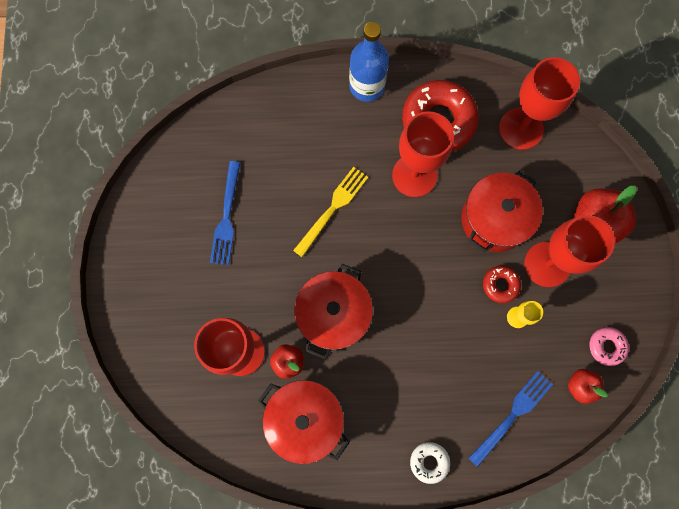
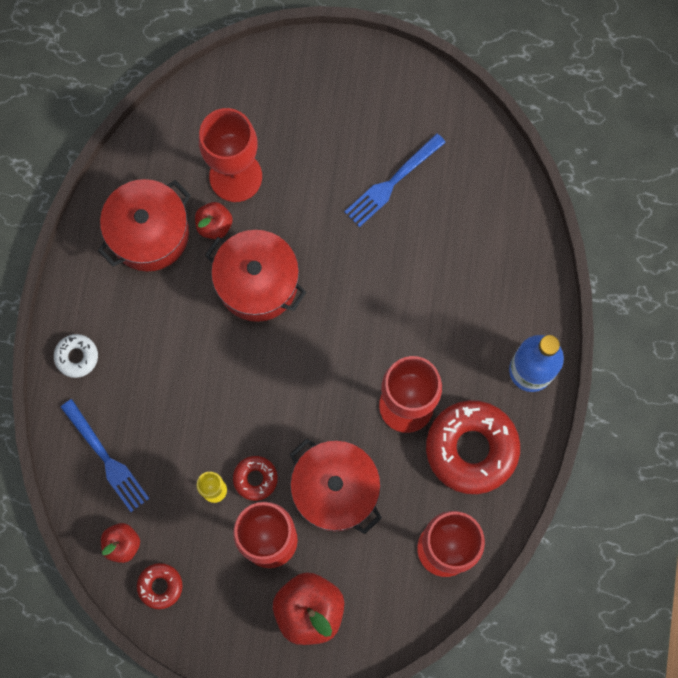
camera: 100 degrees right, 0 degrees up
(226, 217) = (392, 182): blue fork -> blue fork turned 60 degrees counterclockwise
(332, 209) = (381, 302): yellow fork -> none
(606, 346) = (160, 586): pink donut -> red donut

